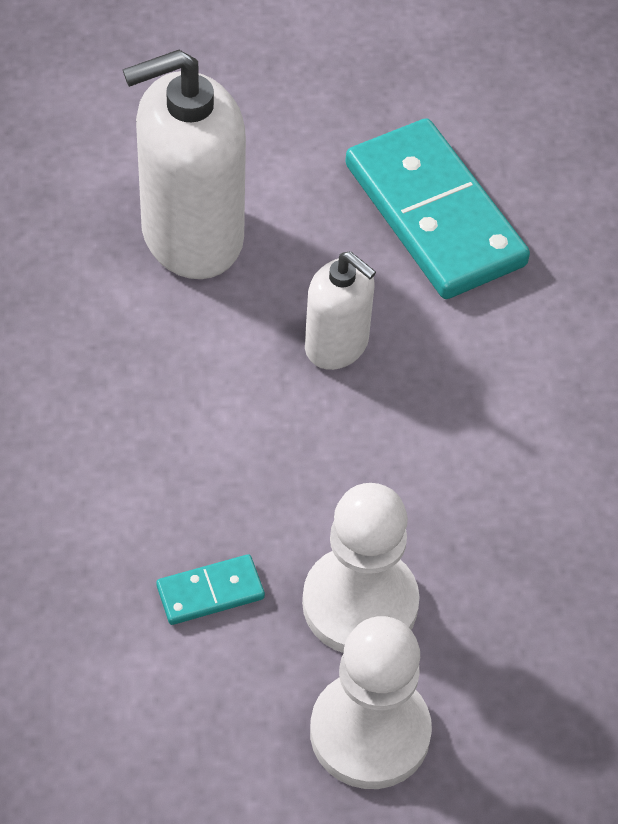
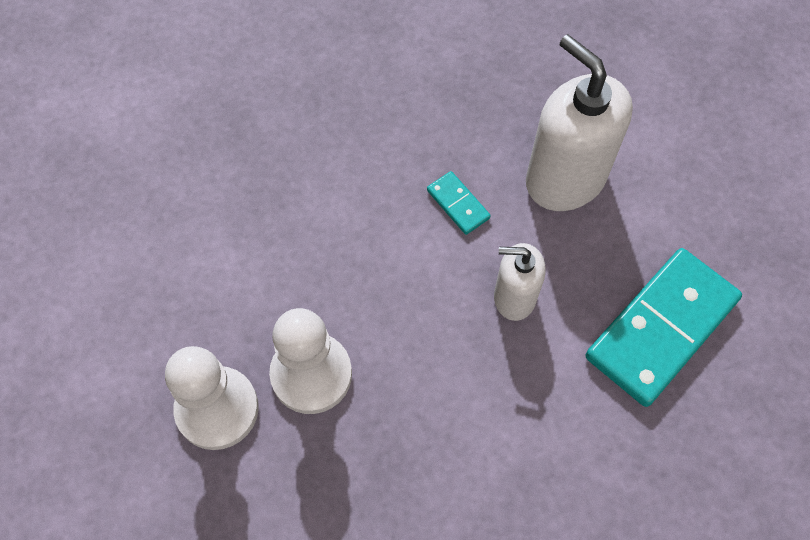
camera: 75 degrees right, 10 degrees up
(210, 592) = (290, 281): turquoise domino -> turquoise domino (458, 204)
(337, 345) = (514, 297): white soap dispenser -> white soap dispenser turned 75 degrees clockwise

